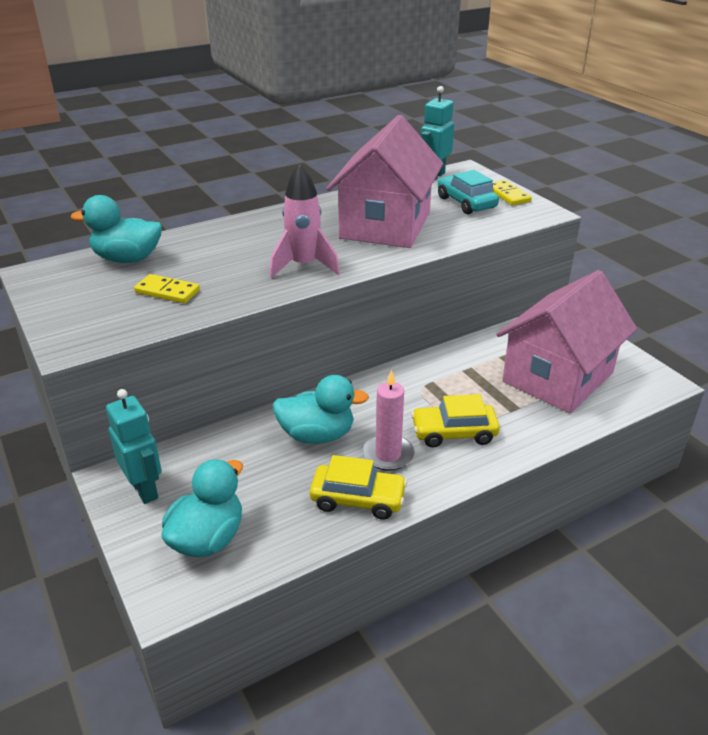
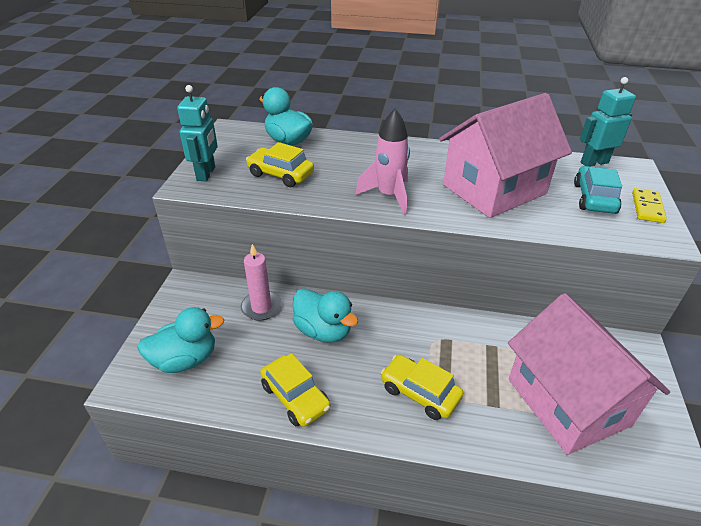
camera: 40 degrees right, 5 degrees up
(145, 489) = (191, 303): turquoise robot -> turquoise robot (206, 174)
(167, 291) = (280, 174): yellow domino -> yellow car
(388, 454) = (352, 377): pink candle -> pink candle (261, 307)
(558, 377) = (567, 402): pink house -> pink house turned 75 degrees clockwise

